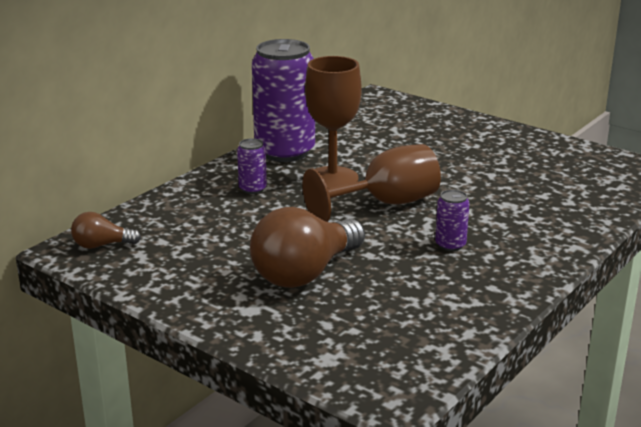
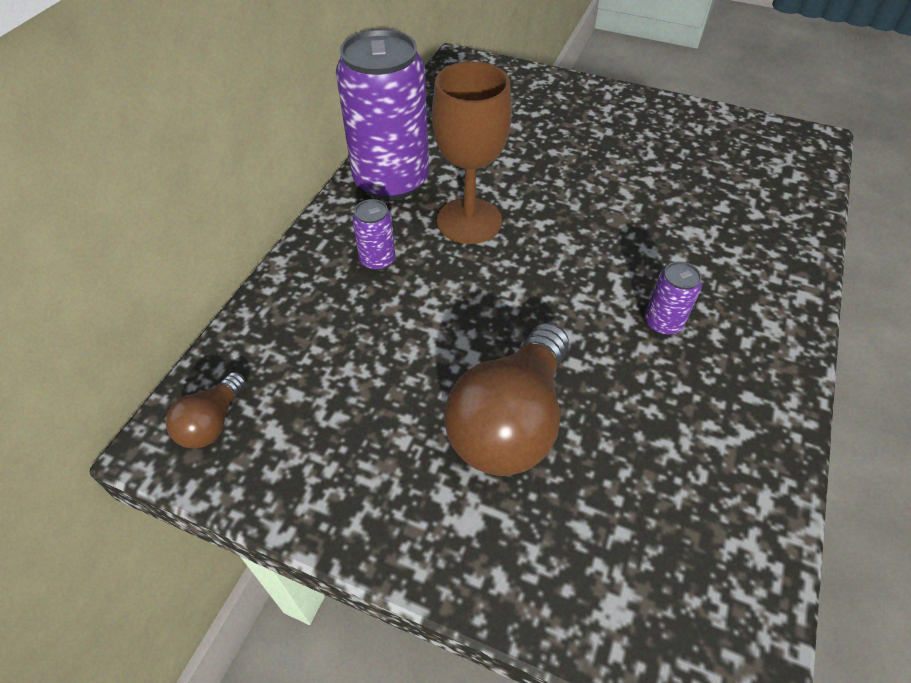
camera: 15 degrees left, 25 degrees up
(102, 245) = (212, 422): brown light bulb -> brown light bulb turned 45 degrees counterclockwise
(385, 204) = (553, 258): brown goblet -> none

